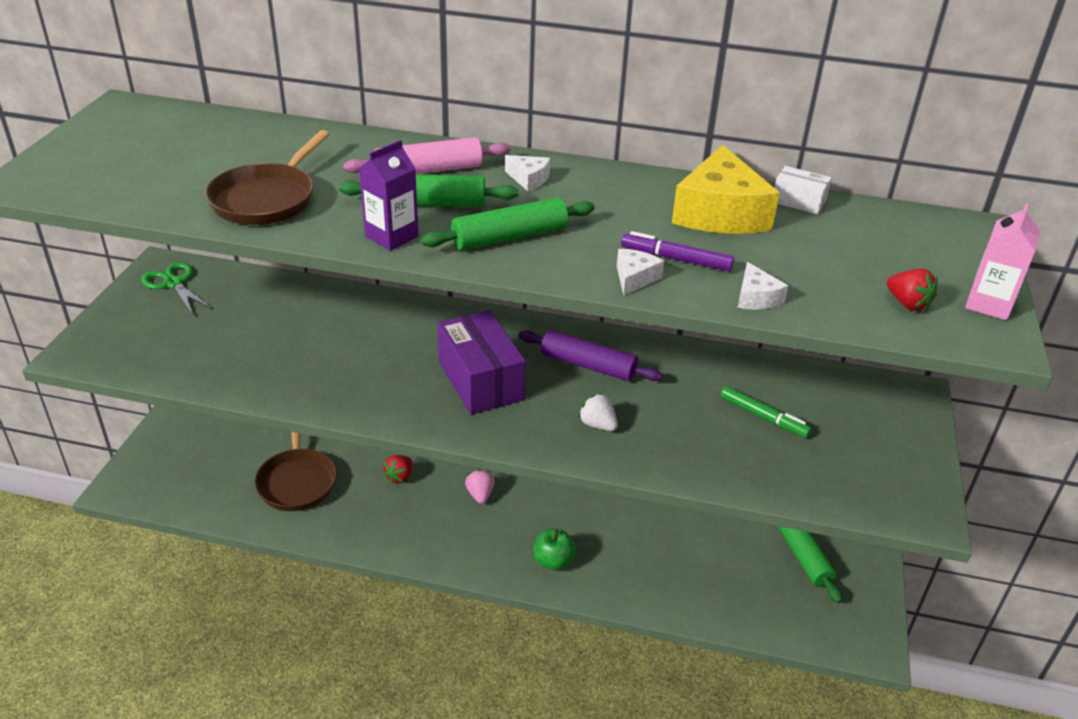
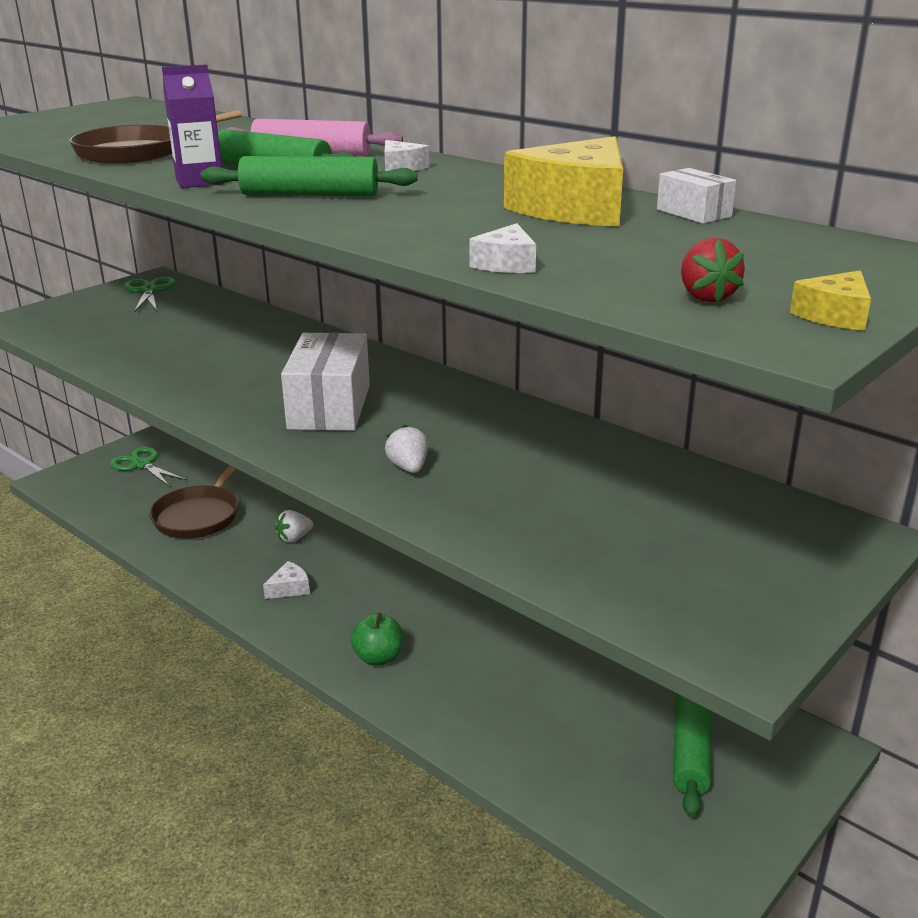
camera: 30 degrees right, 10 degrees down
(192, 444) = (141, 464): none -> green scissors
(399, 476) = (294, 538): red strawberry -> white strawberry
(480, 380) = (329, 407): purple box -> white box
(480, 494) = (358, 575): pink strawberry -> none
(588, 365) = (457, 420): purple rolling pin -> none
(634, 278) = (388, 233): white cheese -> white cheese (289, 588)
(676, 259) = (461, 228): purple marker -> none
(763, 417) = (617, 508): green marker -> none
(988, 304) = (834, 315): pink carton -> yellow cheese

